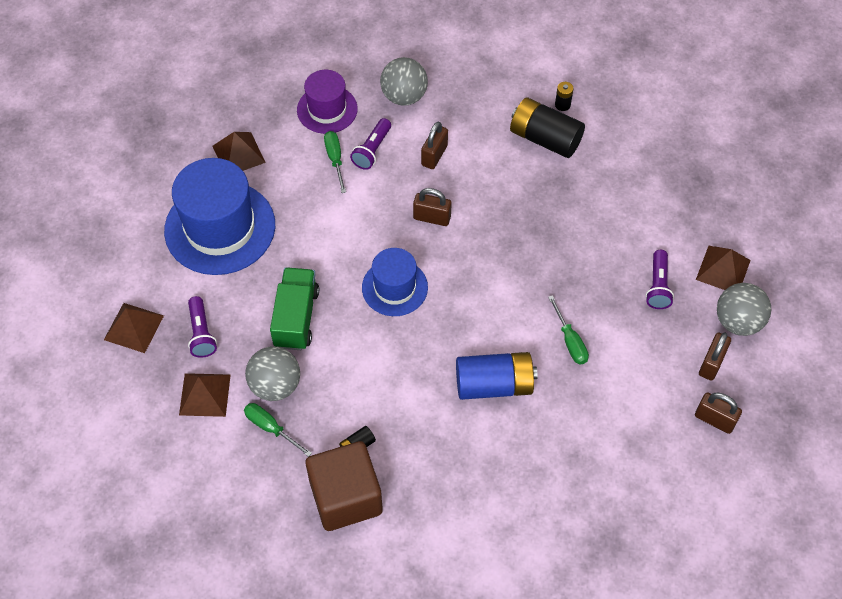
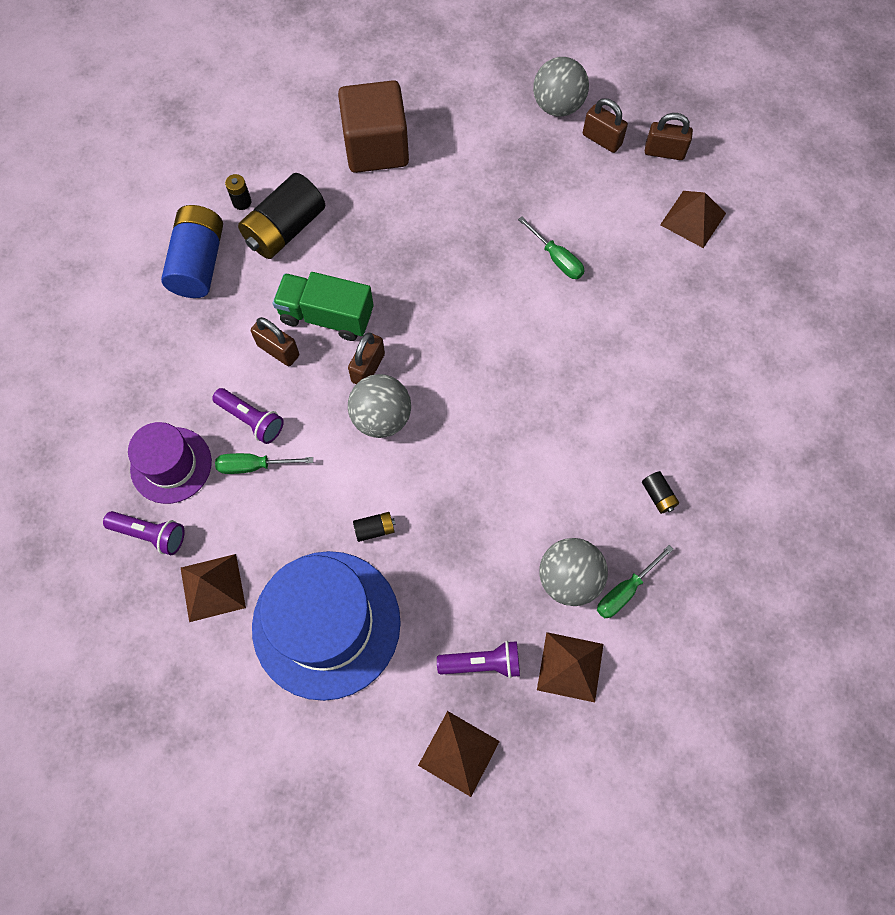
camera: 80 degrees left, 10 degrees up
(296, 318) = (479, 543): green truck -> green truck (326, 316)
(297, 245) = (375, 529): none -> black battery
(346, 497) = (720, 517): brown cube -> brown cube (376, 147)
(394, 287) = (457, 424): blue hat -> none
(404, 96) = (178, 370): grey ball -> grey ball (381, 418)
(494, 384) = (599, 342): blue battery -> blue battery (199, 263)
(570, 341) = (556, 258): green screwdriver -> green screwdriver turned 60 degrees clockwise
(658, 286) = (503, 164): purple flashlight -> purple flashlight (150, 534)
(714, 419) = (664, 152): brown padlock -> brown padlock turned 60 degrees clockwise
(723, 270) = (494, 103): brown pyramid -> brown pyramid (693, 219)

